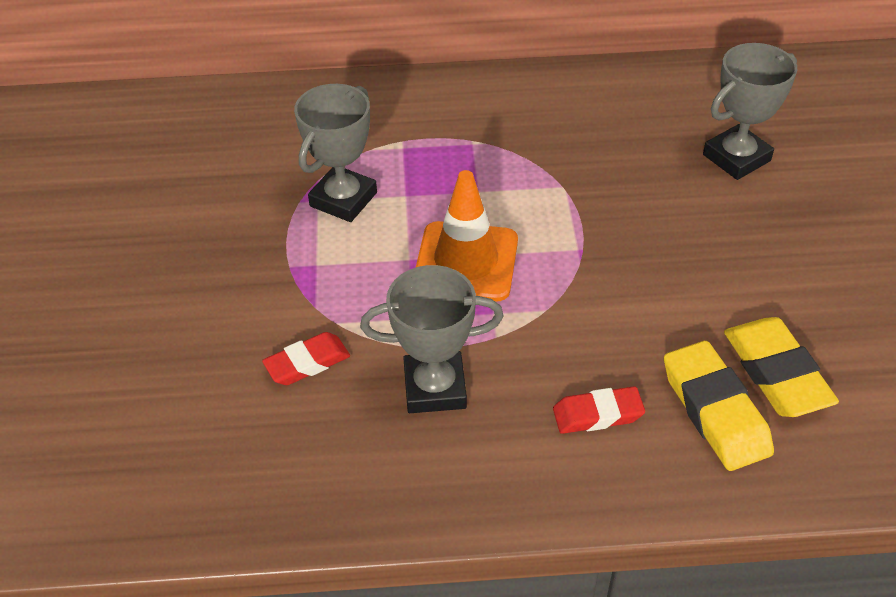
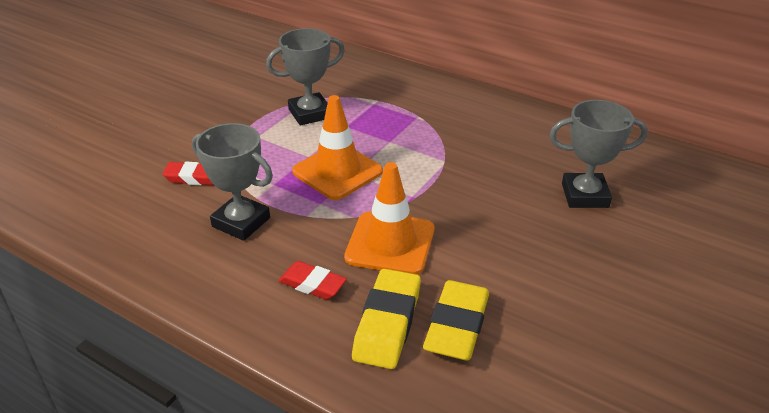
camera: 35 degrees right, 10 degrees down
(619, 319) = (390, 243): none -> orange traffic cone

